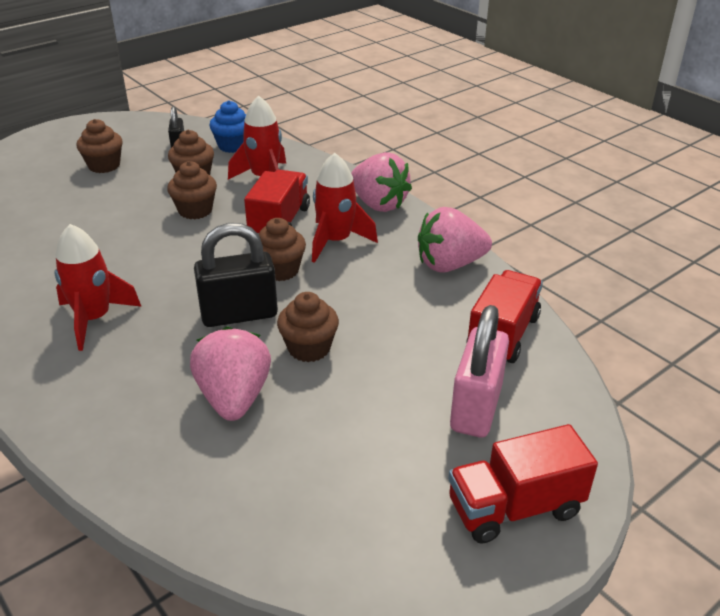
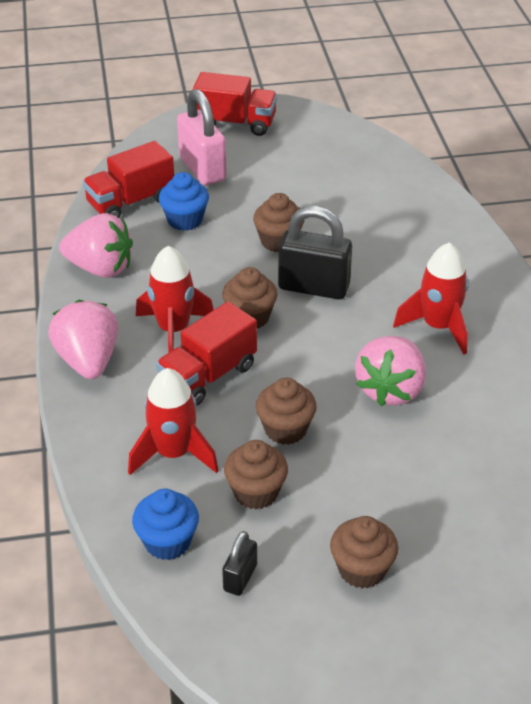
camera: 150 degrees left, 5 degrees up
(234, 398) = (355, 227): pink strawberry -> pink strawberry (390, 390)
(426, 336) = (185, 220): none -> blue cupcake
(476, 408) = (202, 169): pink padlock -> pink padlock turned 75 degrees counterclockwise

